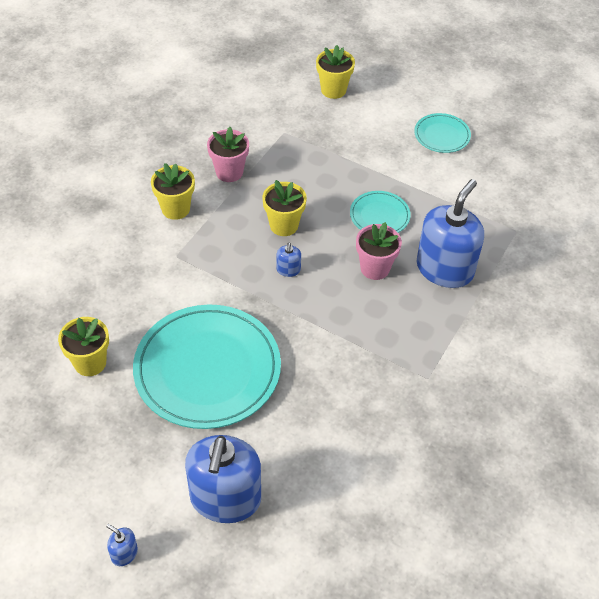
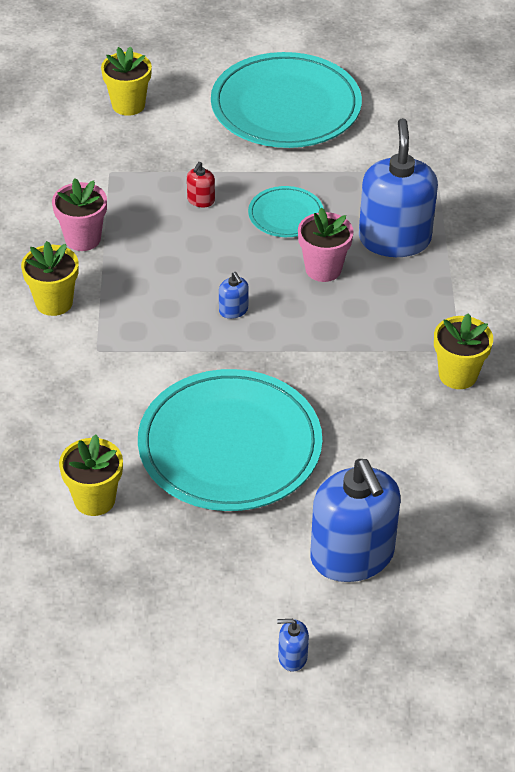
camera: 30 degrees left, 5 degrees down
(284, 225) = (191, 268): yellow flower pot -> yellow flower pot (458, 375)
(329, 179) = (201, 200): none -> red soap dispenser
(442, 135) = (286, 107): turquoise plate -> turquoise plate, size x2.13

